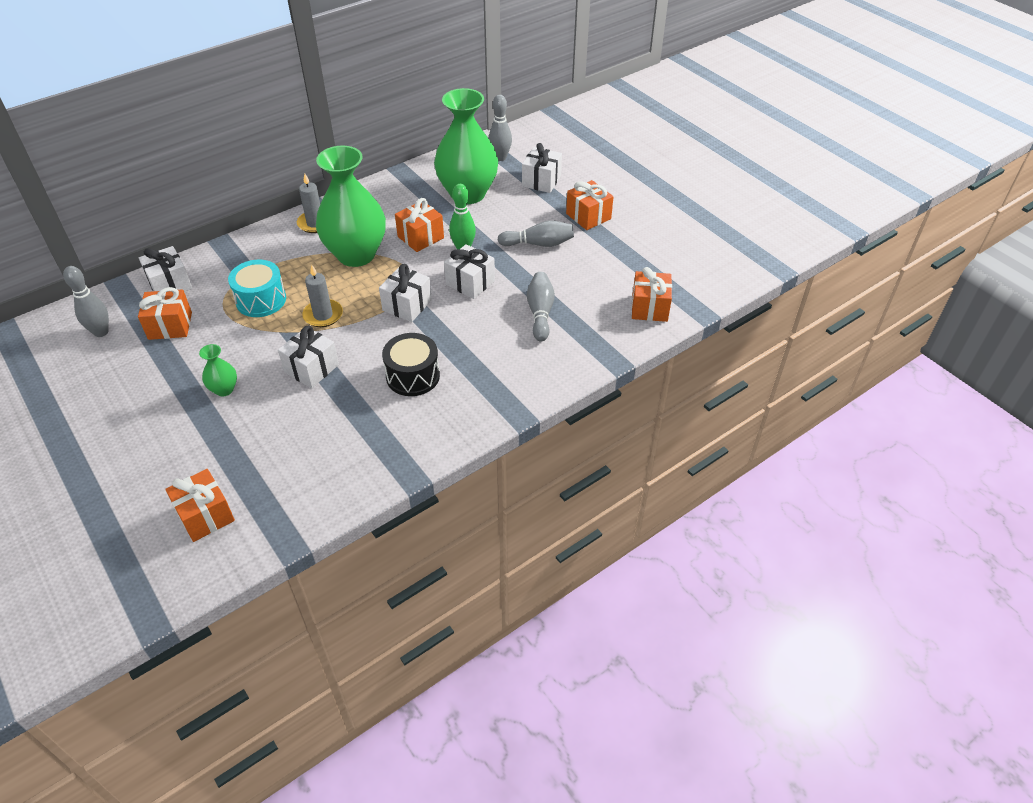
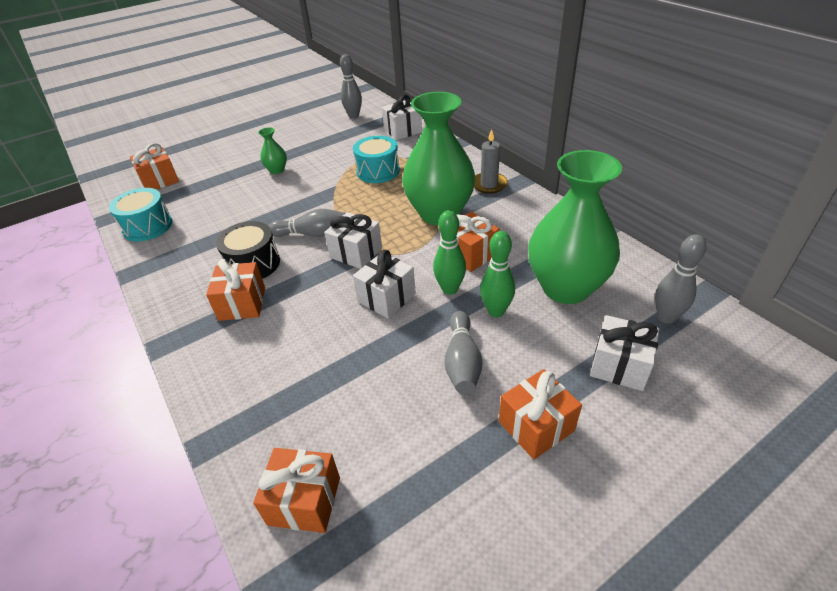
camera: 95 degrees right, 5 degrees down
(170, 326) = (354, 138): orange gift -> orange gift (242, 304)
(311, 368) = (285, 206): white gift -> none
(322, 492) = (148, 226): none -> turquoise drum
(323, 315) = (352, 204): grey candle -> none
(490, 227) = (496, 311): none -> green bowling pin
(540, 313) = (321, 363): grey bowling pin -> grey bowling pin (313, 234)

